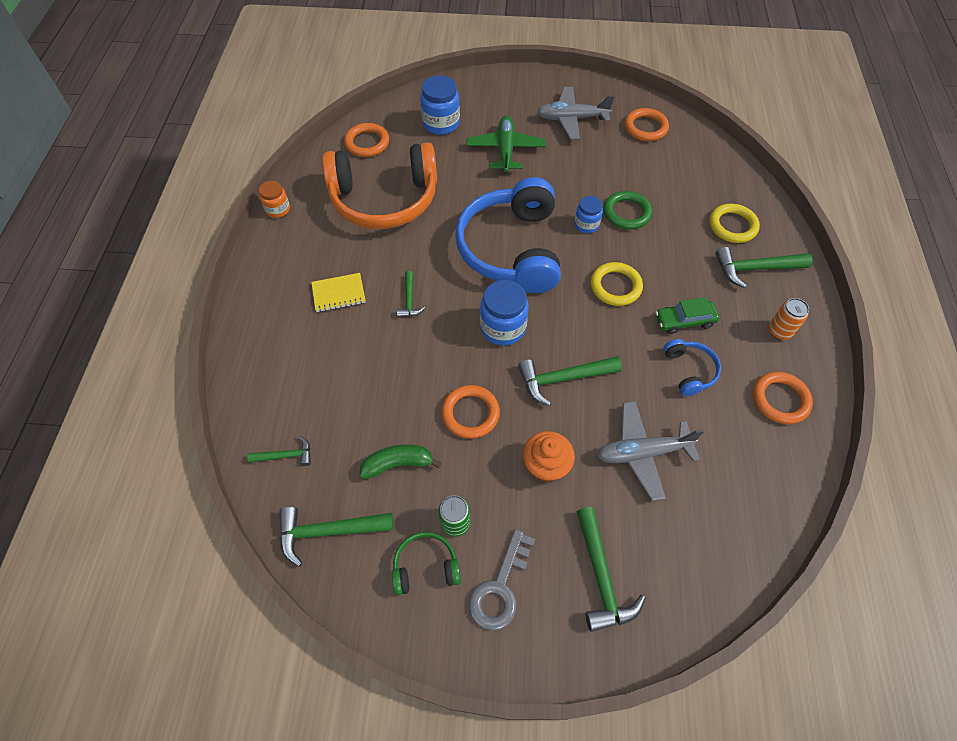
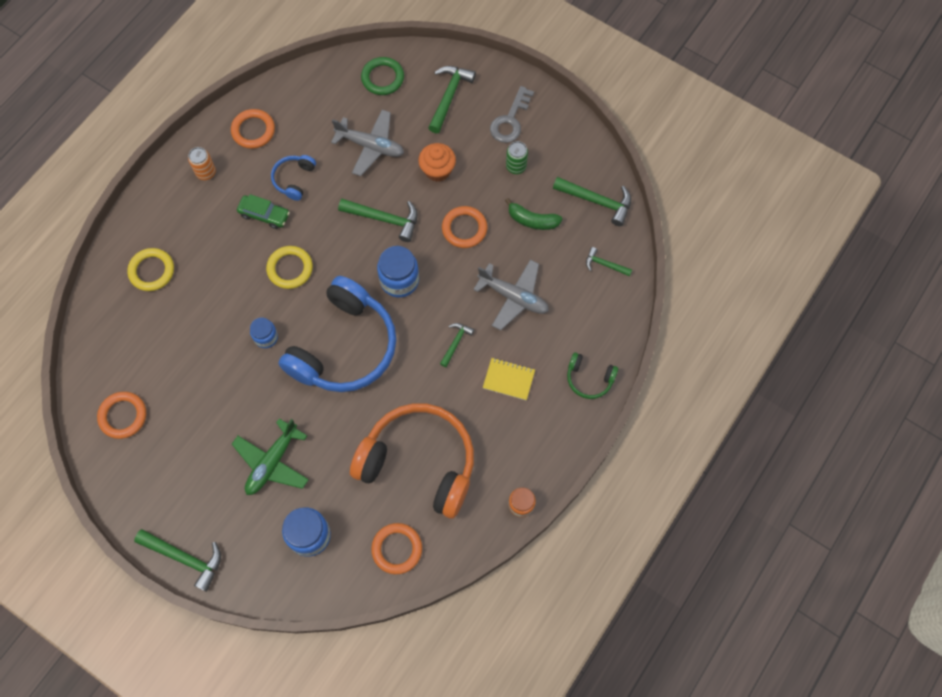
camera: 150 degrees left, 10 degrees up
(425, 567) = (547, 152): green headphones -> green headphones (589, 378)
(500, 587) = (510, 120): grey key -> grey key turned 150 degrees clockwise
(571, 119) = (181, 467): grey plane -> grey plane (513, 297)
(626, 213) = (224, 330): green ring -> green ring (382, 78)
(755, 269) = (173, 226): green hammer -> green hammer (185, 558)

